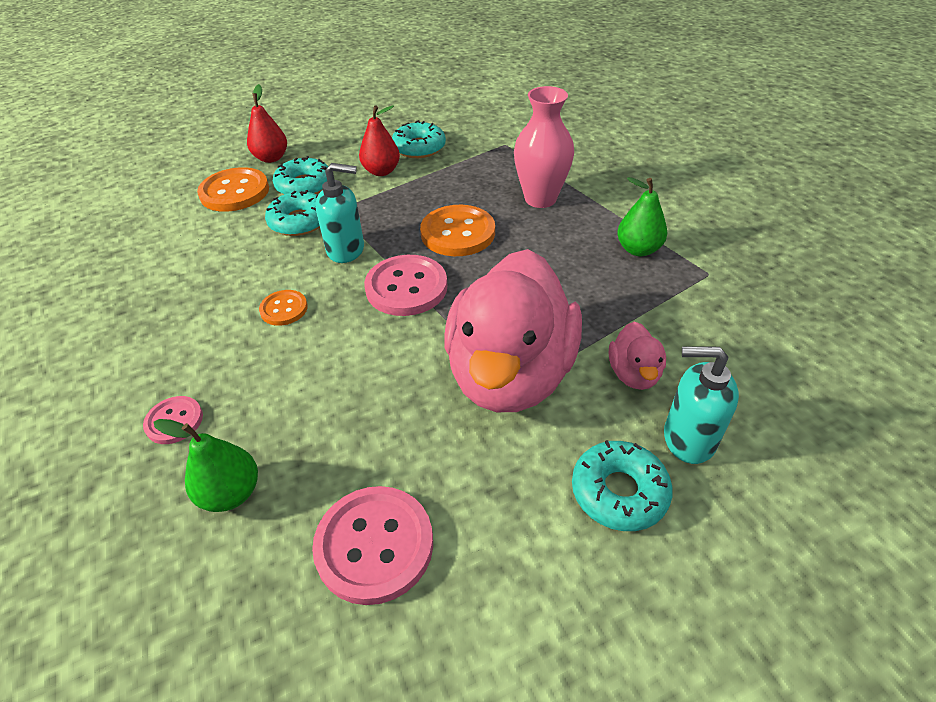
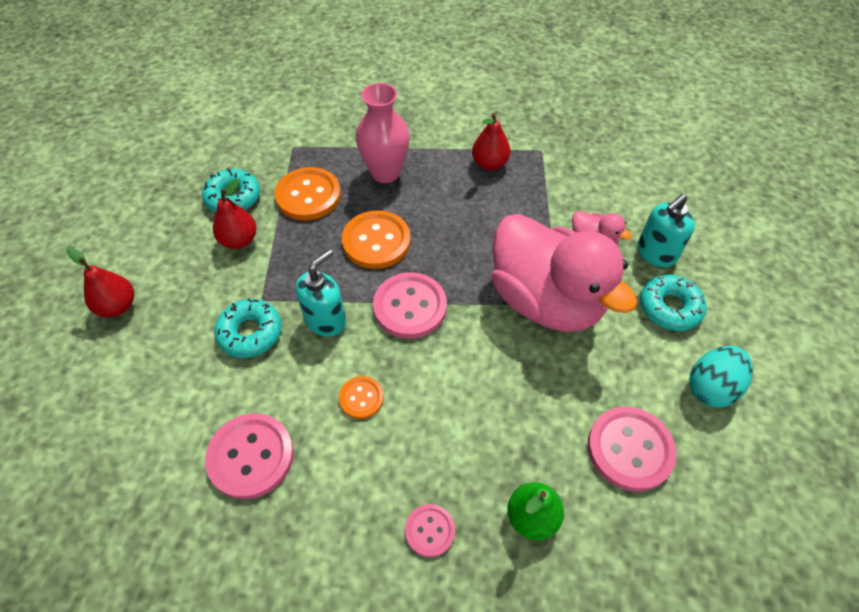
camera: 55 degrees left, 10 degrees up
(186, 281) = (251, 456): none -> pink button
(235, 192) = (144, 361): orange button -> orange button (308, 196)
(304, 185) = (197, 303): turquoise donut -> none
(537, 597) = (711, 387): none -> turquoise egg
(638, 249) = (489, 164): green pear -> red pear

